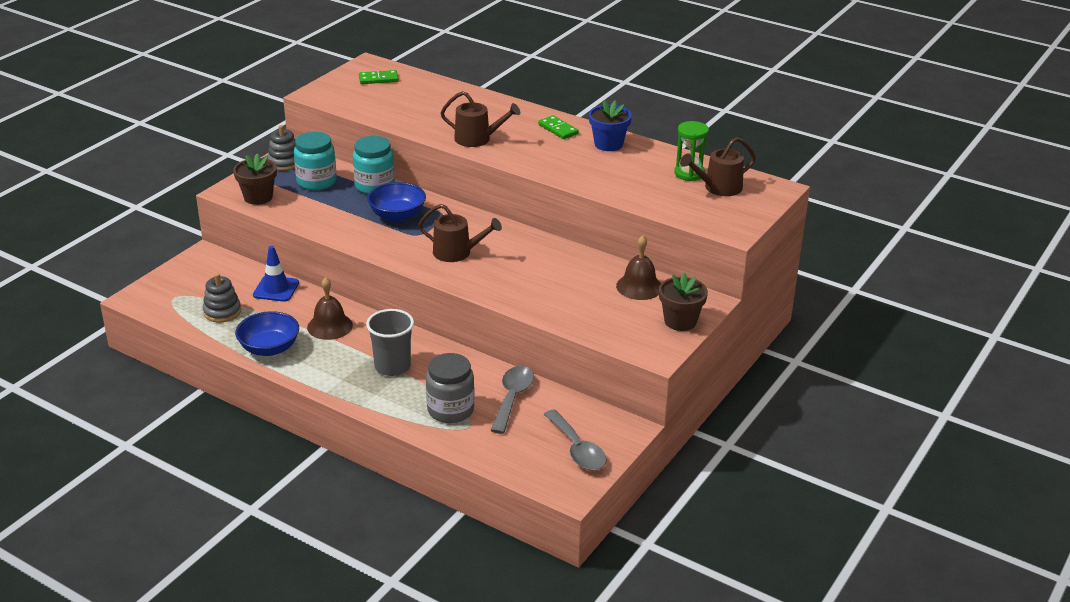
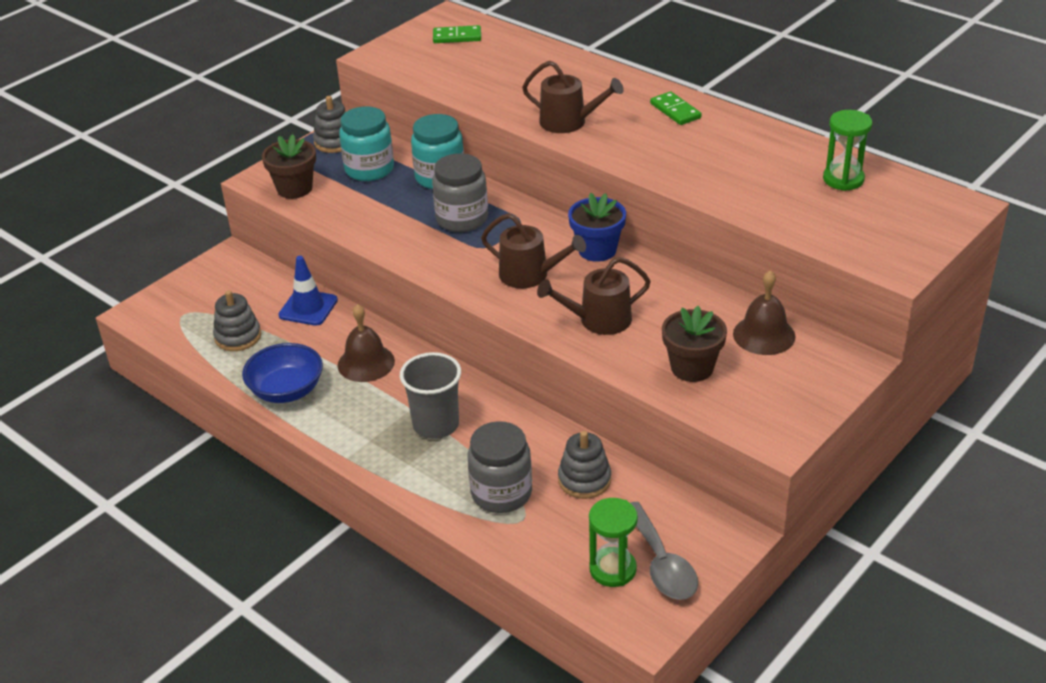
camera: 10 degrees right, 5 degrees up
(397, 215) = (462, 219): blue bowl -> grey jar
(512, 398) = (584, 480): grey spoon -> grey stacking toy
(541, 455) = (612, 569): none -> green hourglass
(608, 144) = (739, 134): blue flower pot -> blue flower pot (597, 250)
(680, 321) = (815, 390): brown flower pot -> brown flower pot (692, 368)
(719, 188) = (882, 202): brown watering can -> brown watering can (599, 320)

